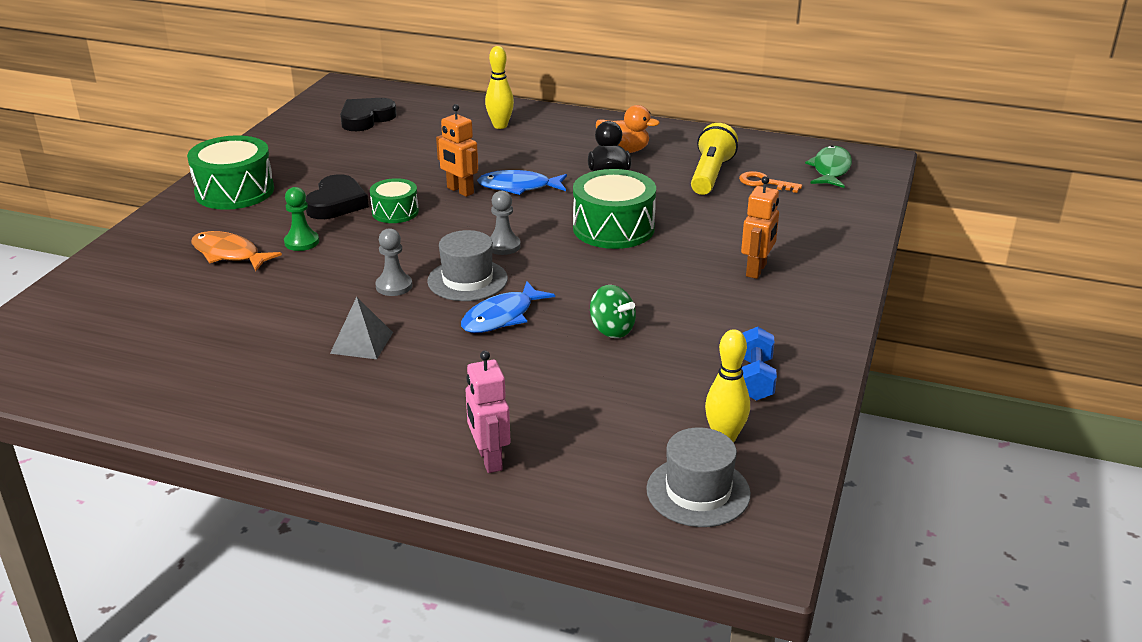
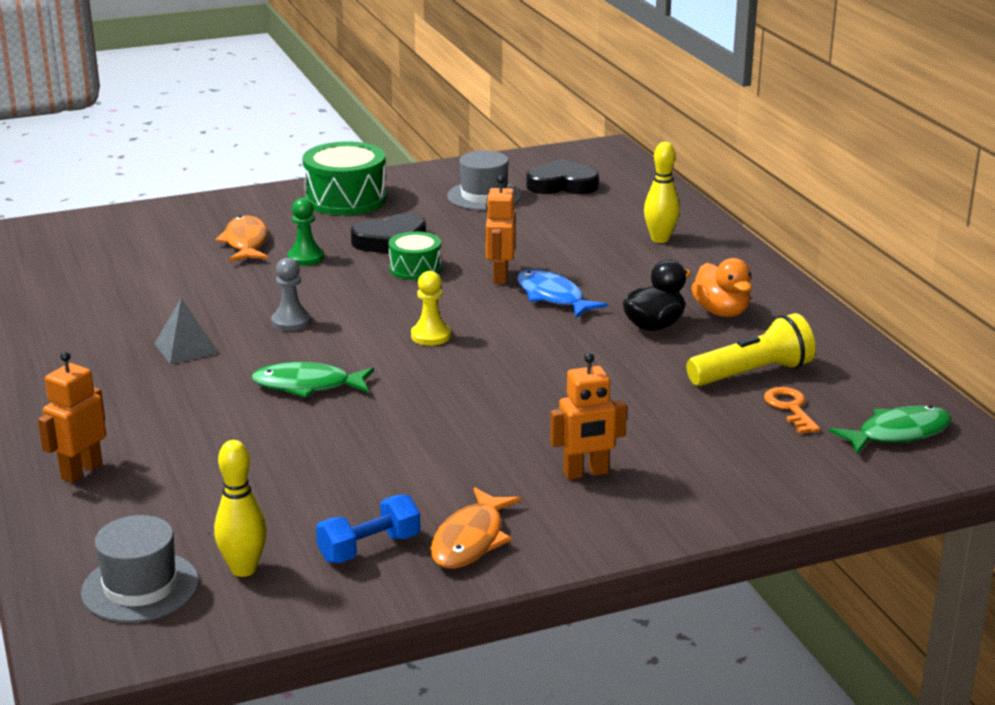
camera: 50 degrees right, 5 degrees down
(467, 280) = (347, 346): grey hat -> grey hat (484, 196)
(489, 459) = (81, 471): pink robot -> orange robot
(501, 317) = (307, 385): blue fish -> green fish
(503, 246) = (430, 336): grey pawn -> yellow pawn
(612, 330) = (357, 443): green spinning top -> none
(613, 228) = (549, 370): green drum -> none
(788, 339) = (470, 540): none -> orange fish

